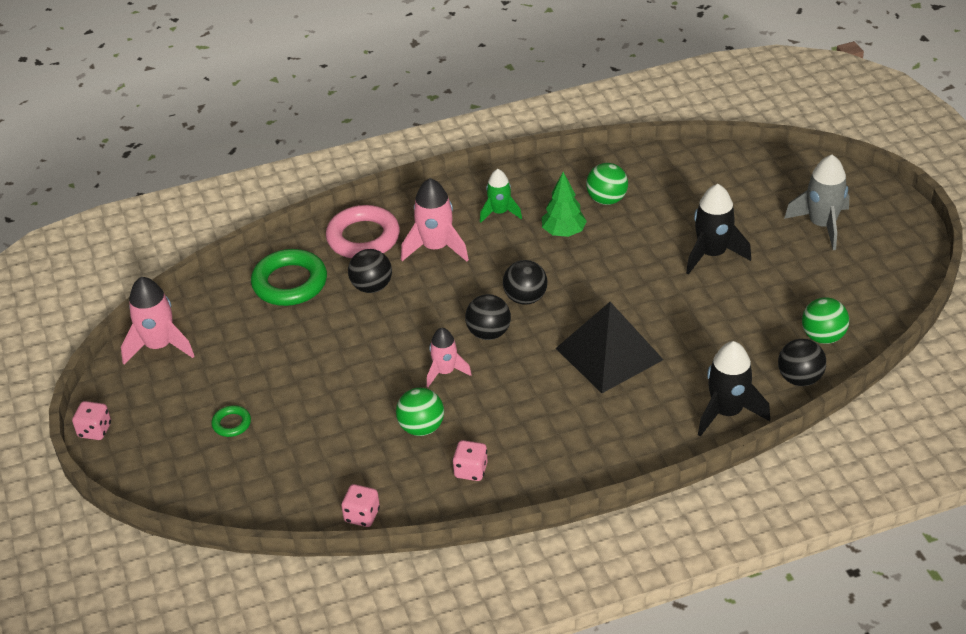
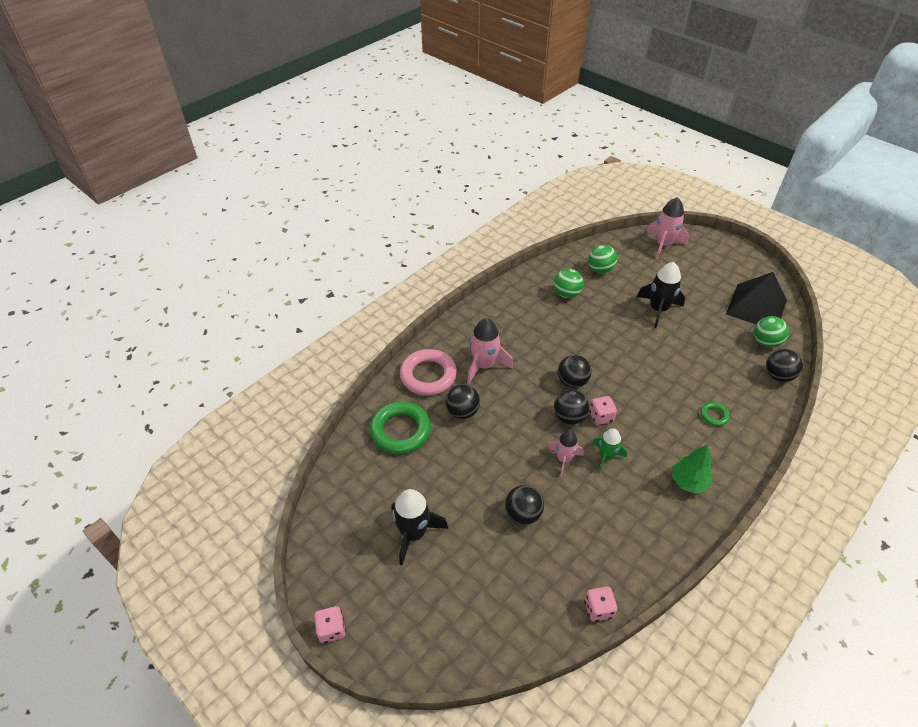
camera: 30 degrees left, 5 degrees up
(159, 346) = (334, 525): pink rocket -> pink rocket (663, 244)
(231, 423) = (441, 571): green ring -> green ring (714, 415)
(355, 405) = (522, 514): none -> black ball
(421, 427) = (582, 512): green ball -> green ball (600, 269)
(471, 470) = (643, 533): pink dice -> pink dice (601, 416)
(499, 212) = (507, 325): green rocket -> green rocket (606, 457)
(563, 232) = (558, 325): green tree -> green tree (688, 482)
(609, 353) = (656, 402): black pyramid -> black pyramid (756, 307)
(727, 412) = (759, 416): black rocket -> black rocket (413, 533)
(822, 225) = (701, 270): grey rocket -> none

